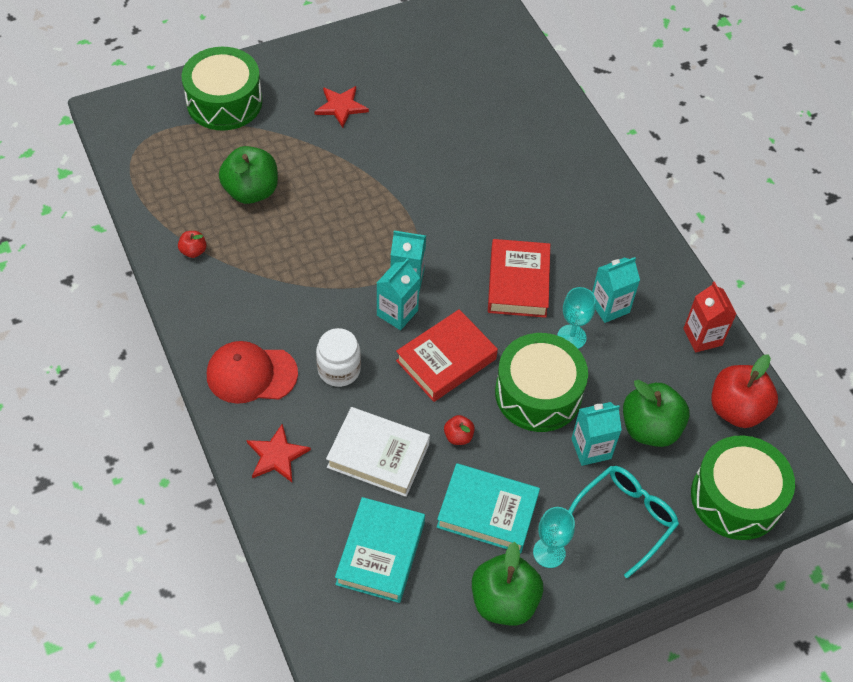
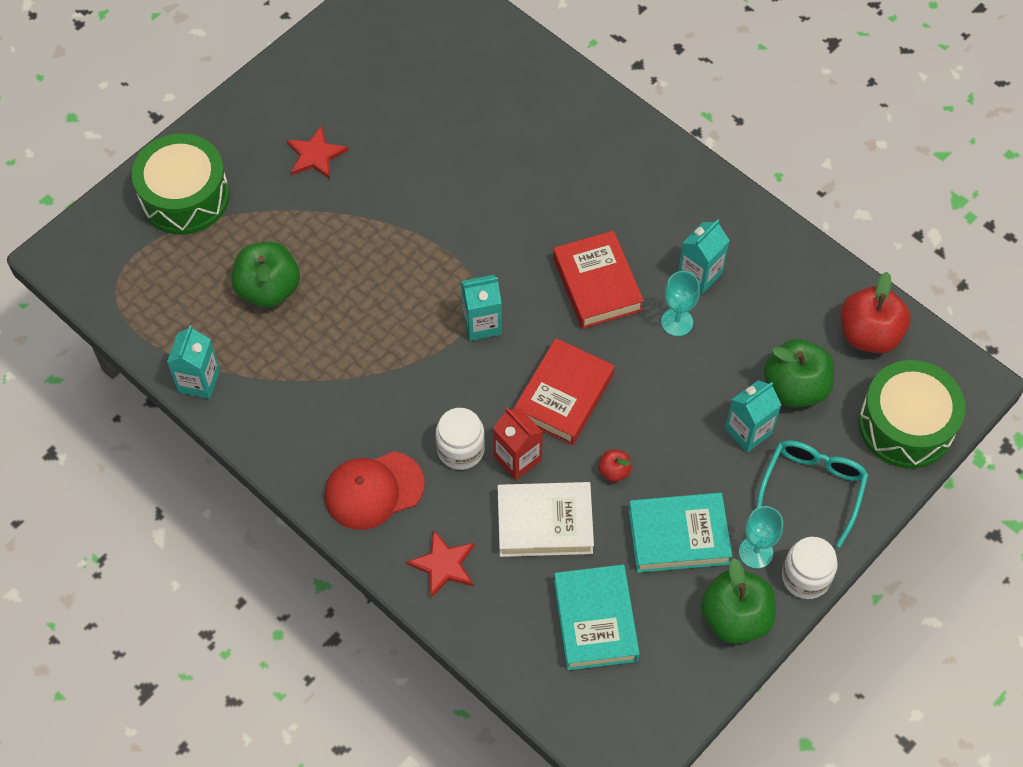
camera: 20 degrees left, 5 degrees up
(193, 251) = (242, 381): red apple -> none
(397, 313) = (490, 365): turquoise carton -> turquoise carton (199, 381)
(538, 393) = (671, 394): green drum -> none
(584, 592) = (806, 577): none -> white jar
(702, 337) = (804, 271): red carton -> red carton (517, 458)

